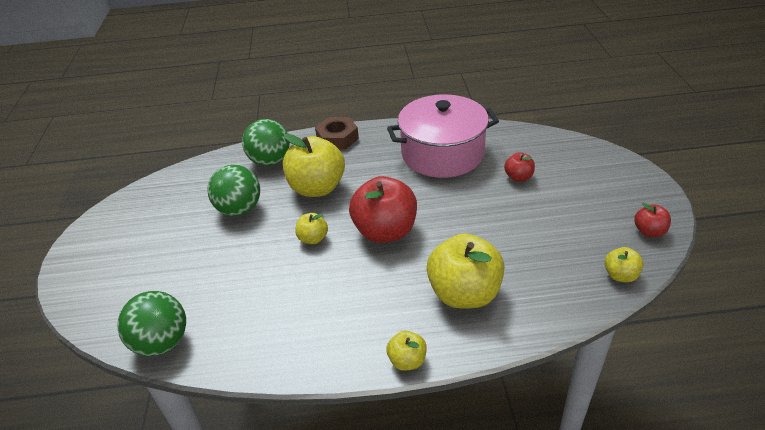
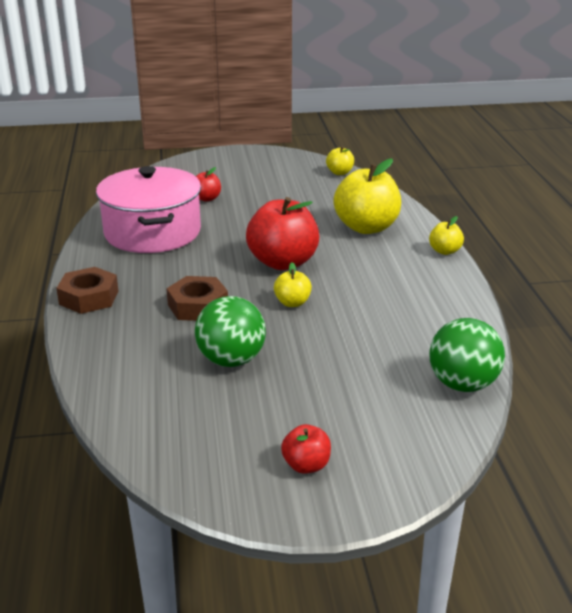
camera: 95 degrees left, 10 degrees down
(270, 161) = (124, 347): green ball -> none
(317, 188) = (198, 306): yellow apple -> brown nut
(649, 231) = (290, 159): red apple -> red apple (306, 465)

